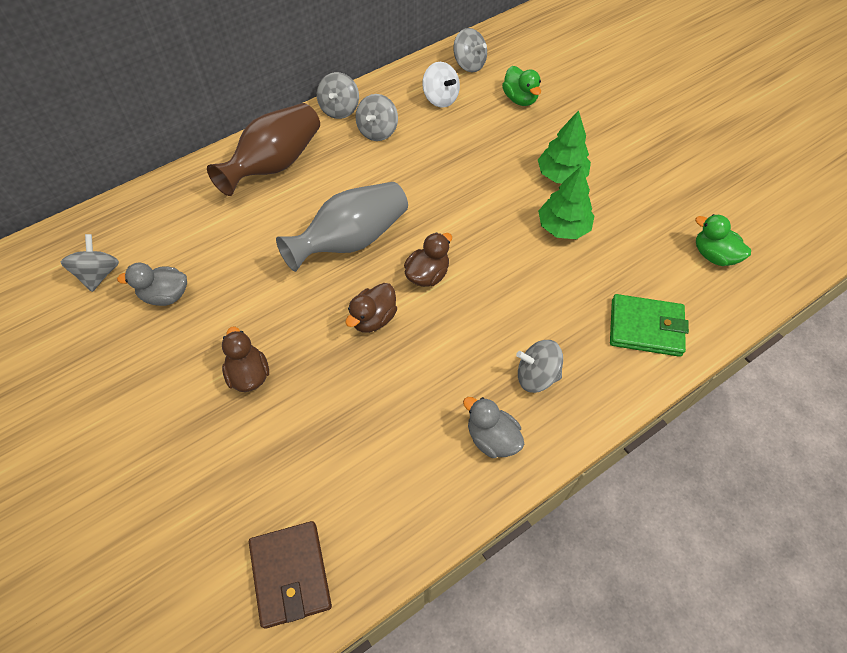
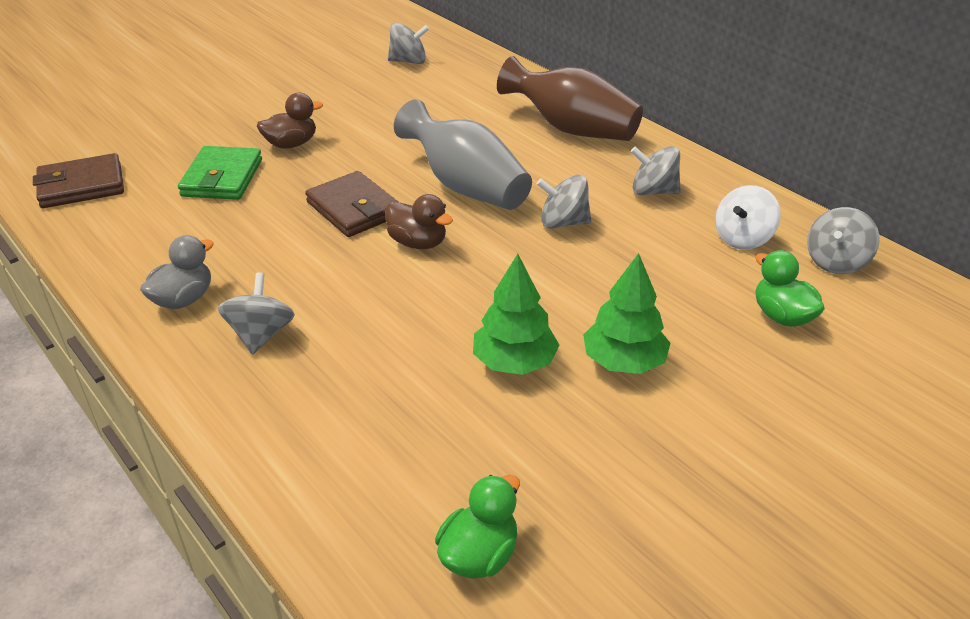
camera: 85 degrees right, 20 degrees down
(165, 295) = (385, 93): grey duck -> none
(339, 109) = (681, 161): grey spinning top -> grey spinning top (563, 222)
(373, 318) = (354, 209): brown duck -> brown wallet
(520, 99) = (782, 316): green duck -> green duck turned 90 degrees clockwise
(645, 328) = (327, 448): green wallet -> green wallet (222, 178)

